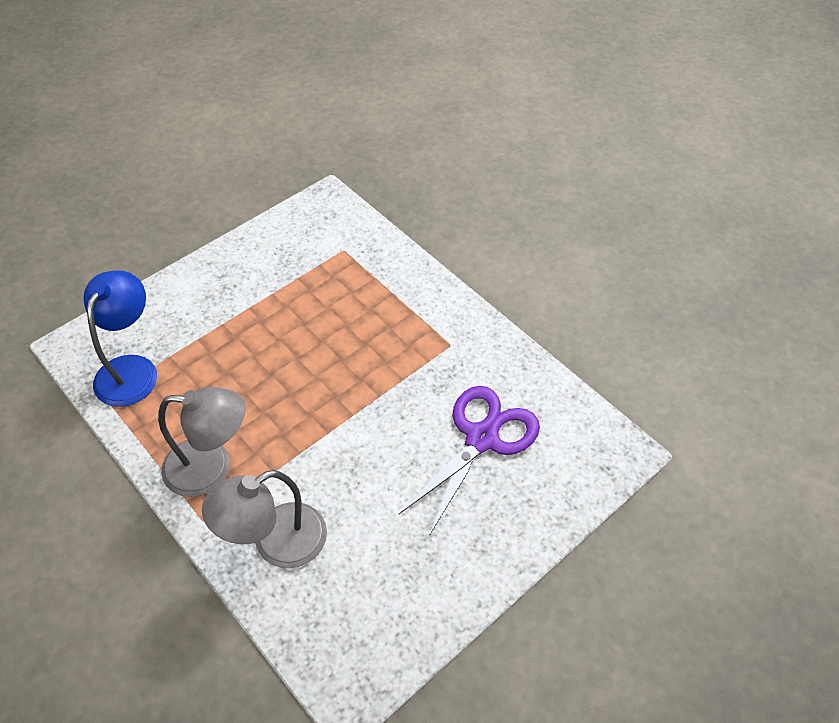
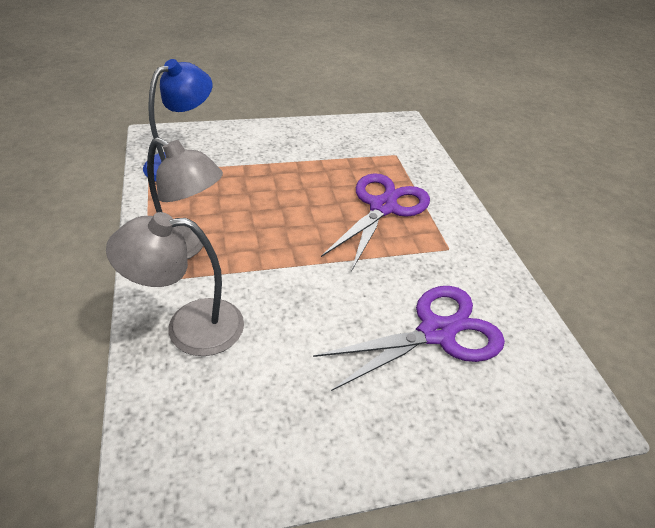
camera: 25 degrees right, 10 degrees down
(367, 326) = (382, 207): none -> purple scissors

